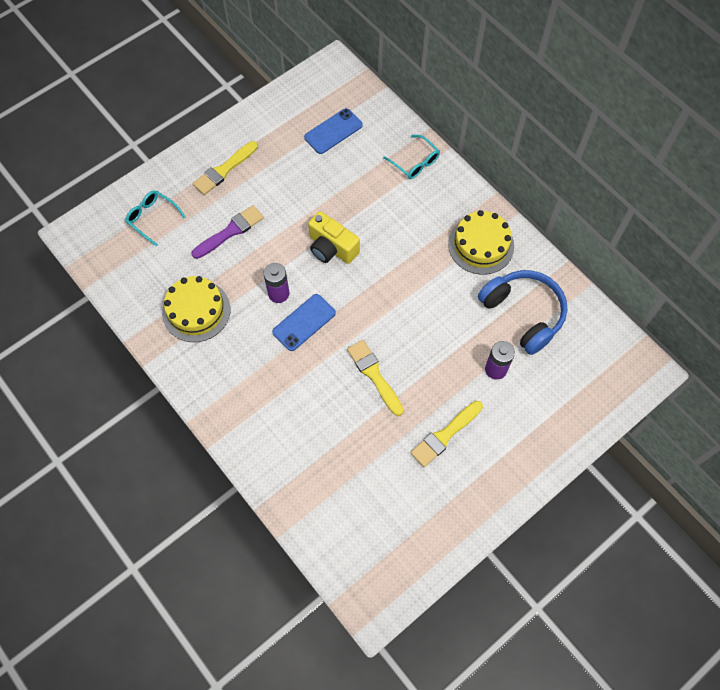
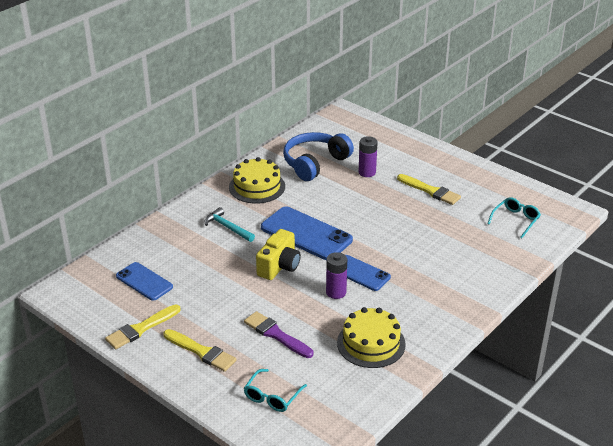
camera: 100 degrees left, 30 degrees down
(374, 375) = (395, 229): yellow brush -> yellow brush (141, 328)
(382, 282) = (306, 234): none -> blue phone
(408, 208) = (227, 227): none -> turquoise hammer
(415, 162) = (176, 228): turquoise glasses -> turquoise glasses (515, 220)

